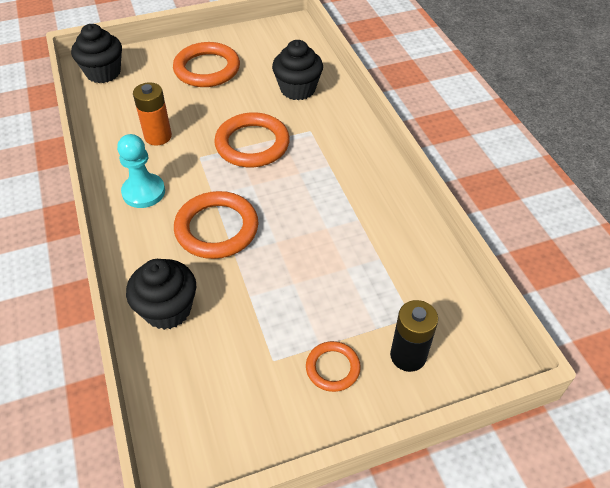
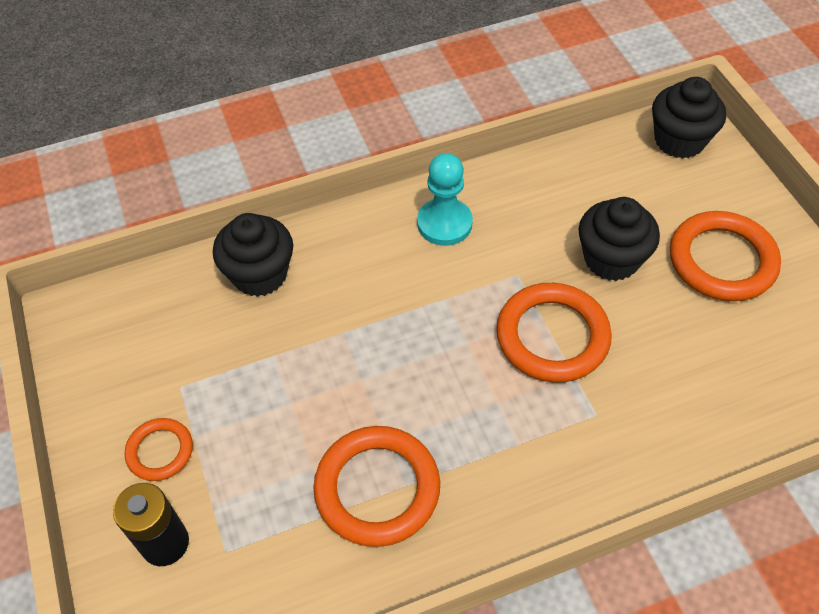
camera: 90 degrees right, 5 degrees up
(158, 136) = (552, 222): orange battery -> none
(217, 228) = (383, 309): orange ring -> orange ring (377, 488)
(297, 89) = (700, 392): black cupcake -> black cupcake (611, 259)

